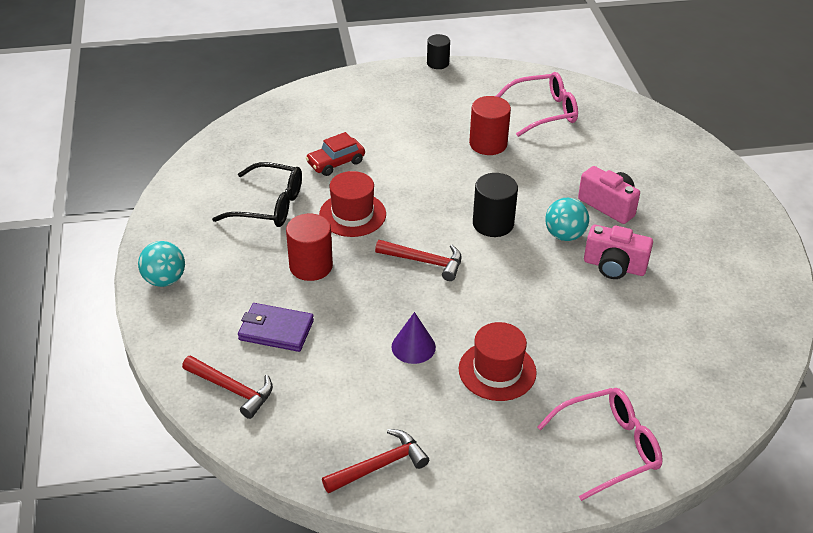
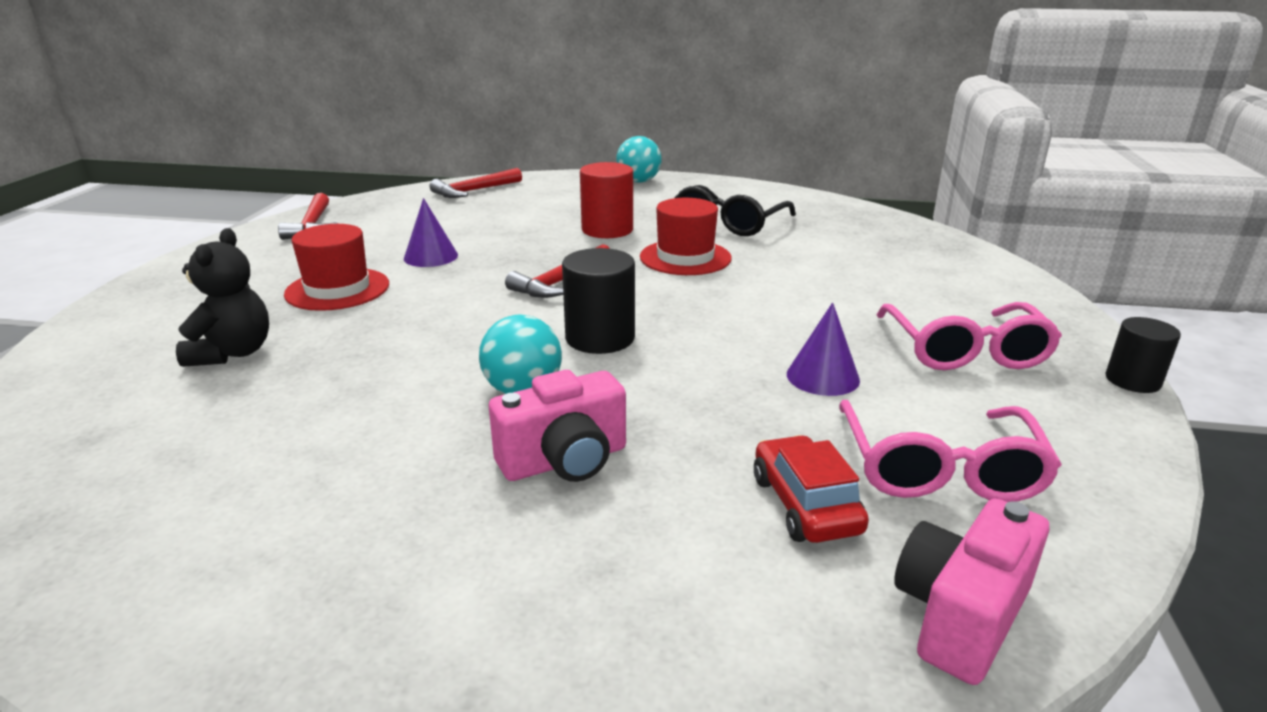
camera: 110 degrees right, 15 degrees down
(276, 330) = (527, 209): purple wallet -> none
(336, 163) = (804, 262): red car -> red car (805, 504)
(488, 144) = (822, 377): red cylinder -> purple cone
(607, 371) = (233, 353): none -> black teddy bear
(608, 447) = (139, 325): pink glasses -> pink glasses (965, 351)
(614, 266) = (405, 417): pink camera -> pink camera (960, 615)

